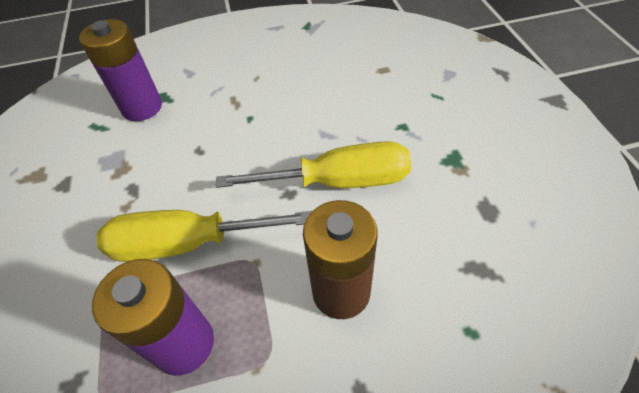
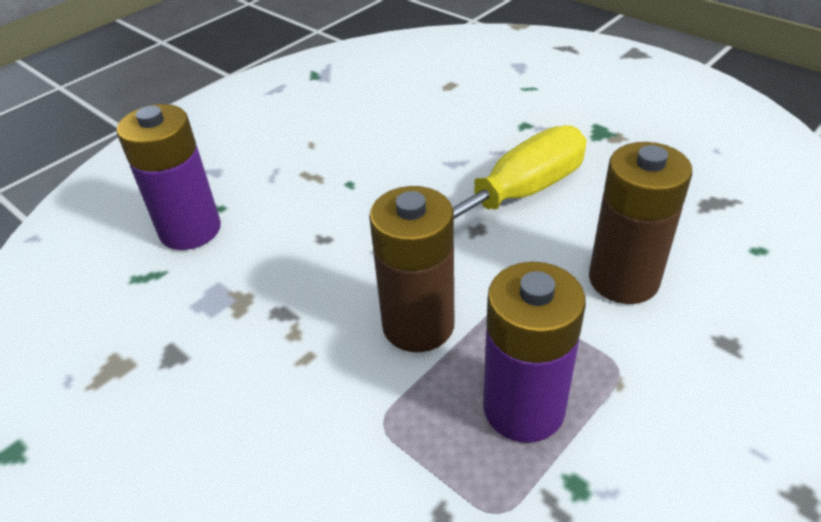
camera: 35 degrees left, 10 degrees down
(187, 243) = (418, 325): yellow screwdriver -> brown battery

